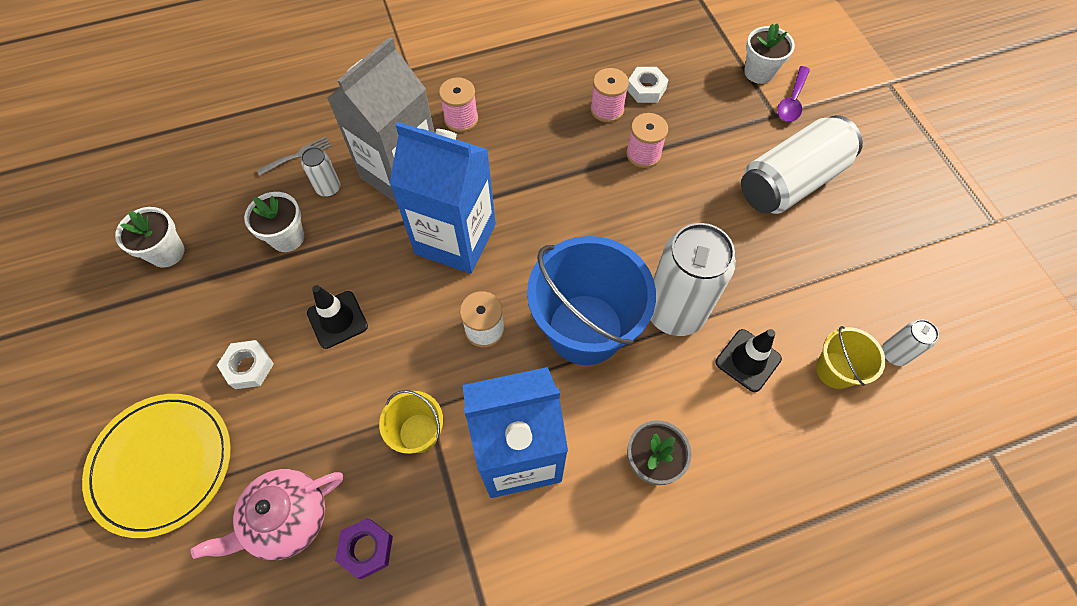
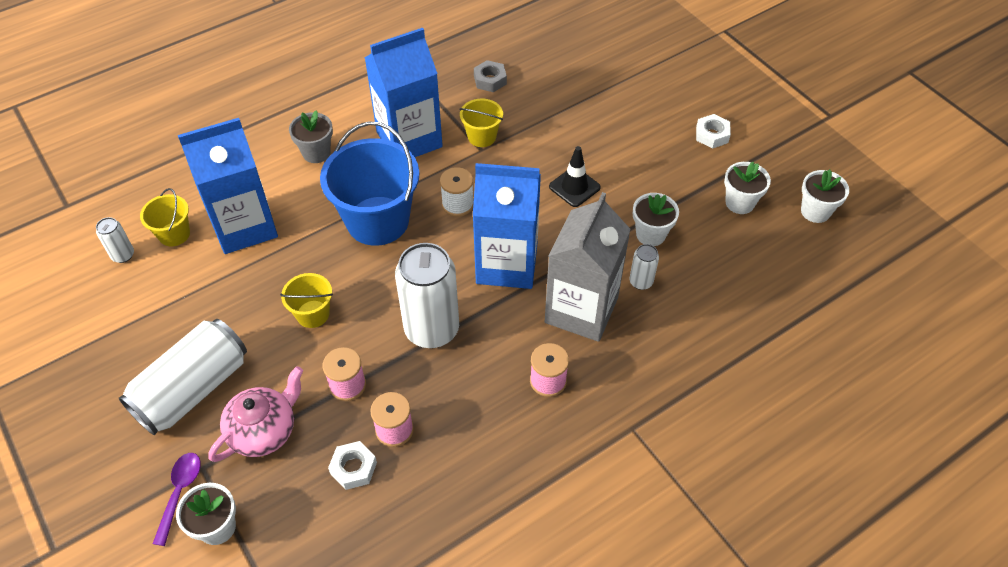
camera: 165 degrees right, 10 degrees down
(97, 223) = (815, 211): none -> white flower pot
(162, 464) = (641, 90): yellow plate -> none
(248, 367) = (621, 147): white nut -> white nut (712, 135)
(287, 519) = (545, 82): pink teapot -> pink teapot (264, 430)
(297, 156) = (688, 305): grey fork -> none
(366, 549) = (490, 80): purple nut -> grey nut
(671, 230) = (313, 314): none -> yellow bucket
(675, 311) = (305, 248): white can -> white can (432, 329)
(748, 360) = (244, 226): black traffic cone -> blue carton

